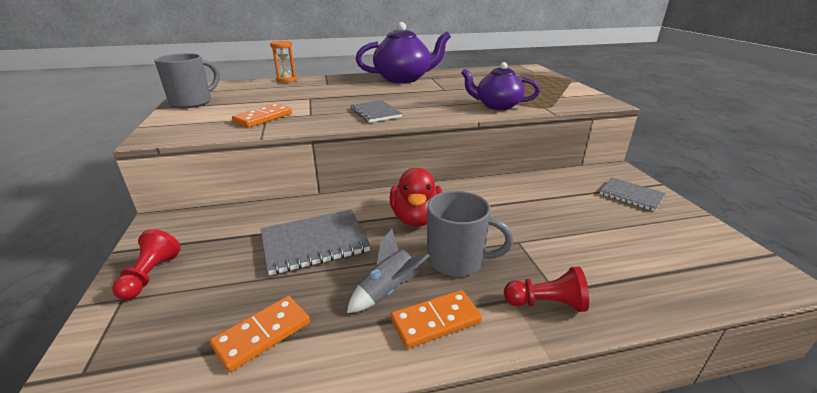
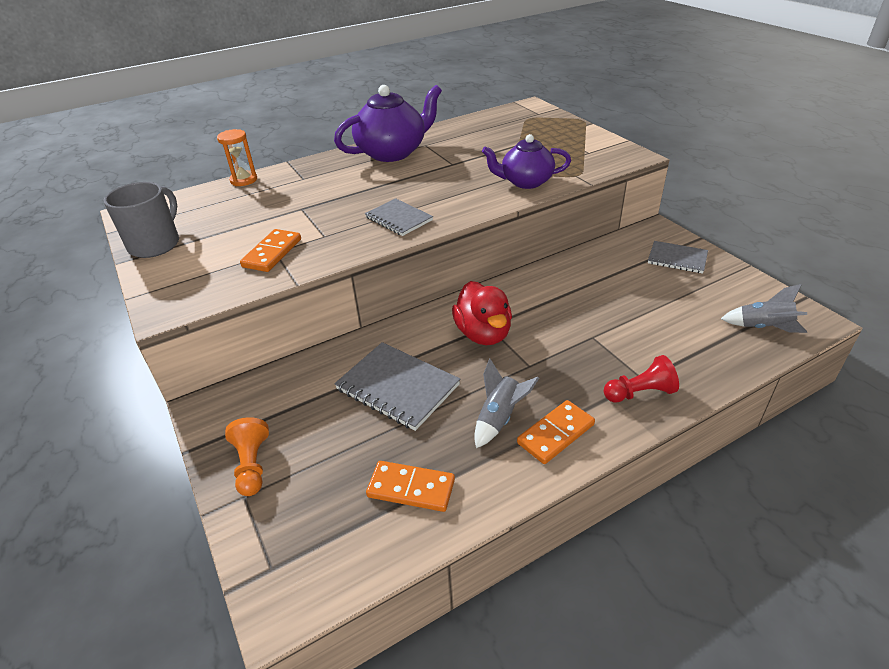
camera: 15 degrees left, 10 degrees up
(150, 275) = (252, 465): red pawn -> orange pawn
(262, 334) = (411, 488): orange domino -> orange domino turned 75 degrees clockwise
(314, 243) = (397, 387): grey notebook -> grey notebook turned 75 degrees clockwise
(457, 260) = (546, 370): grey mug -> none
(713, 272) = (763, 327): none -> grey rocket

